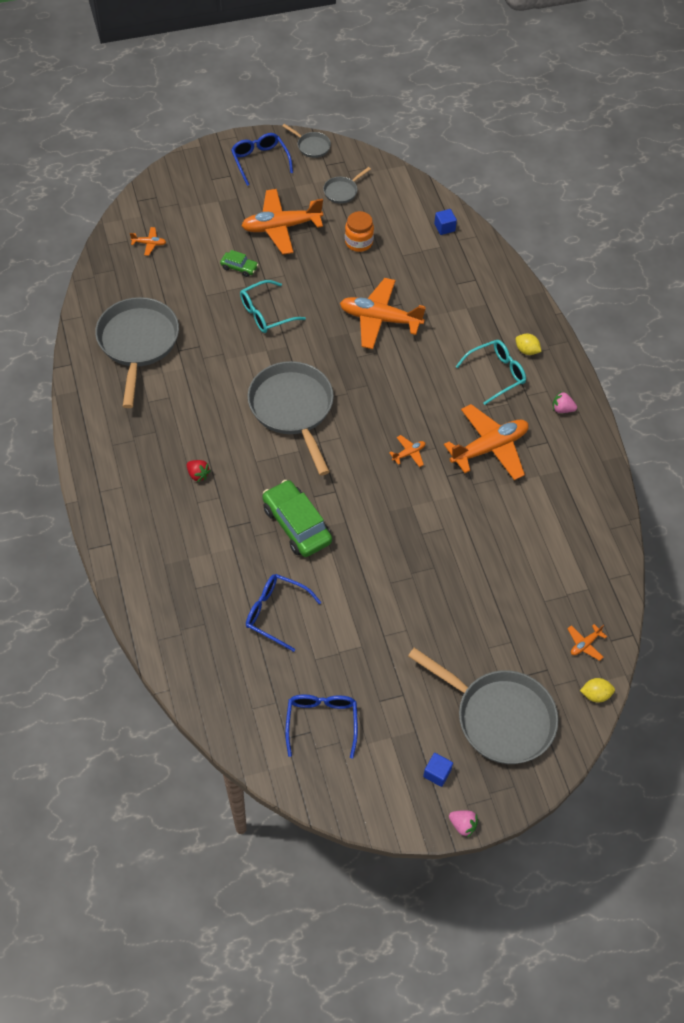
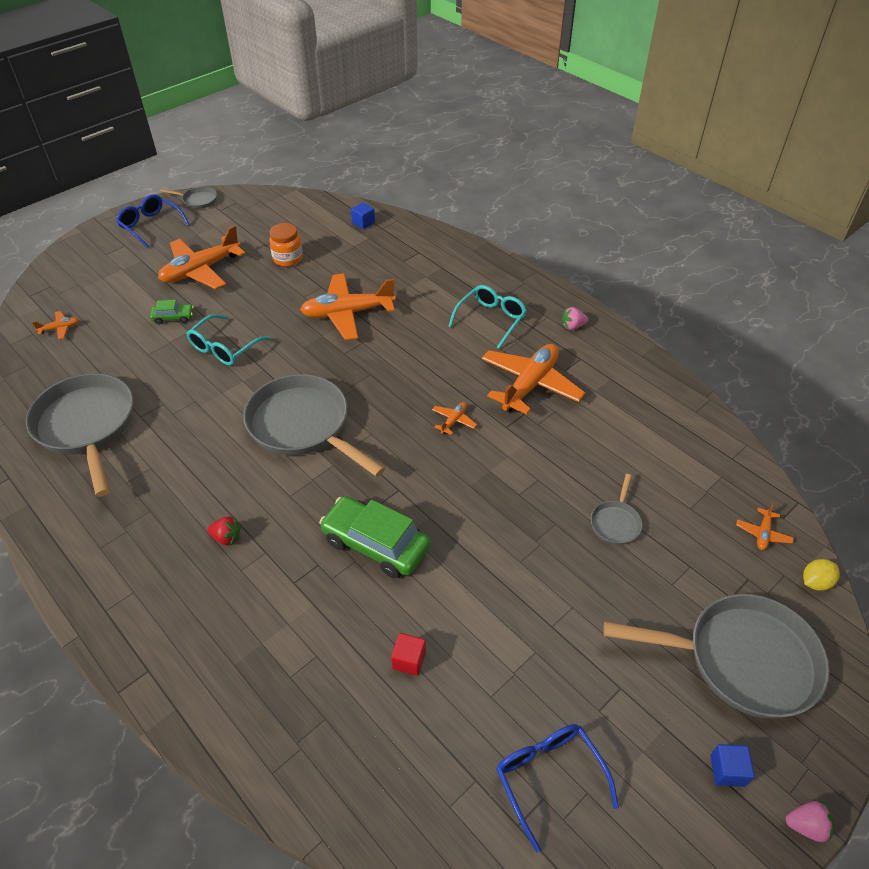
camera: 25 degrees left, 10 degrees down
(275, 613) = (409, 660): blue glasses -> red cube
(342, 191) = (247, 225): grey pan -> grey pan (615, 522)
(526, 350) = (505, 291): yellow lemon -> none

